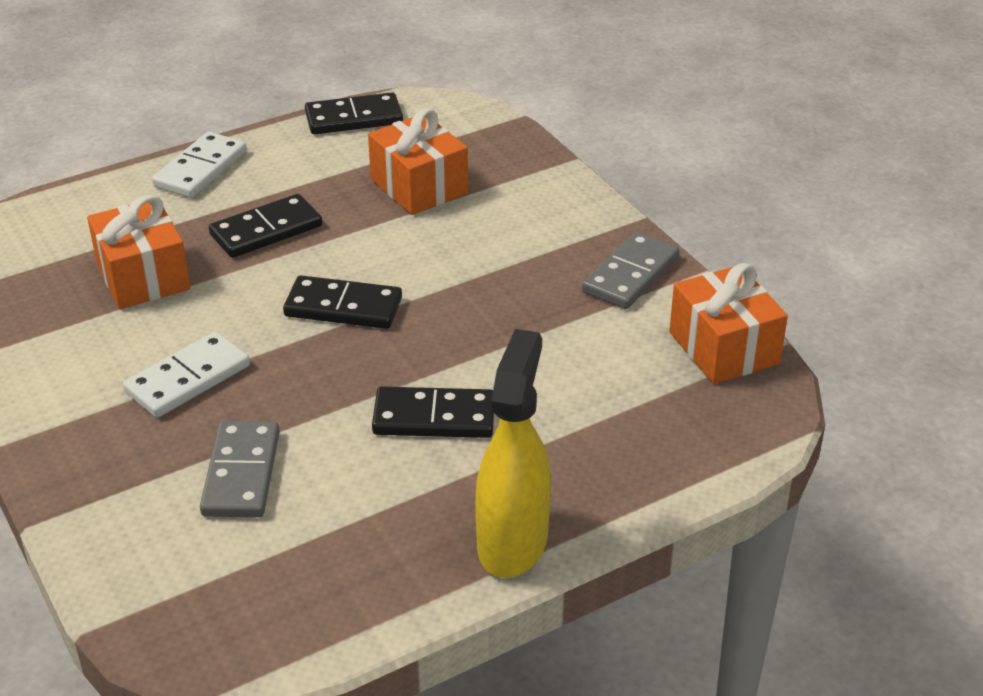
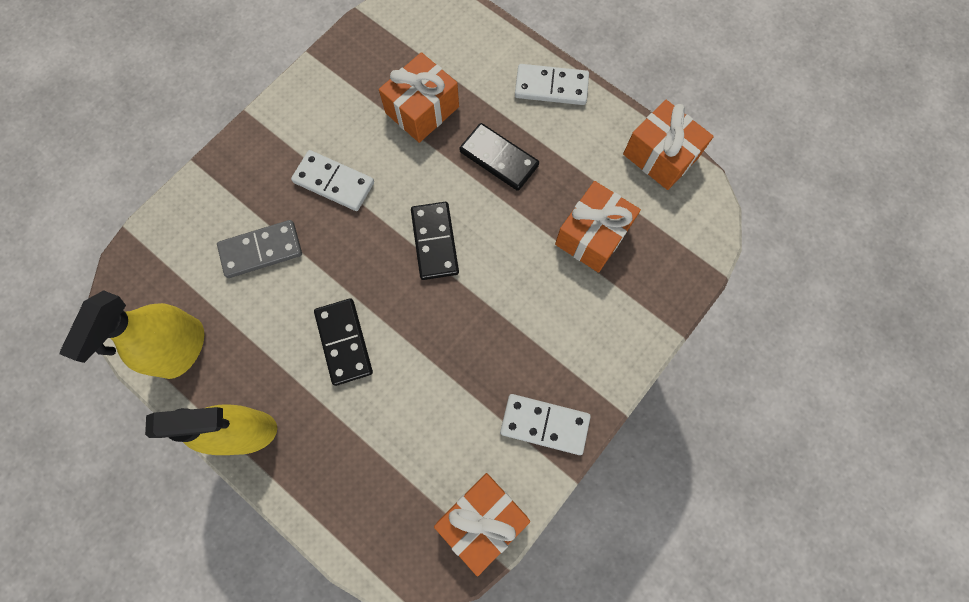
camera: 70 degrees right, 35 degrees up
(344, 592) = (182, 348): none -> yellow spray bottle
(354, 118) = (660, 156): black domino -> orange gift
(630, 274) = (544, 424): grey domino -> white domino

